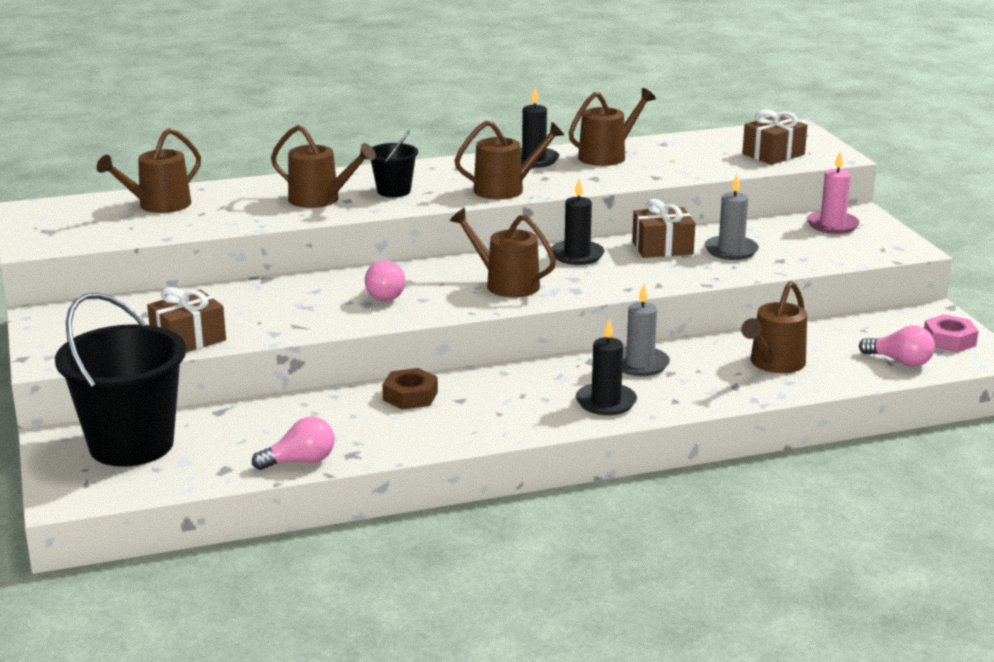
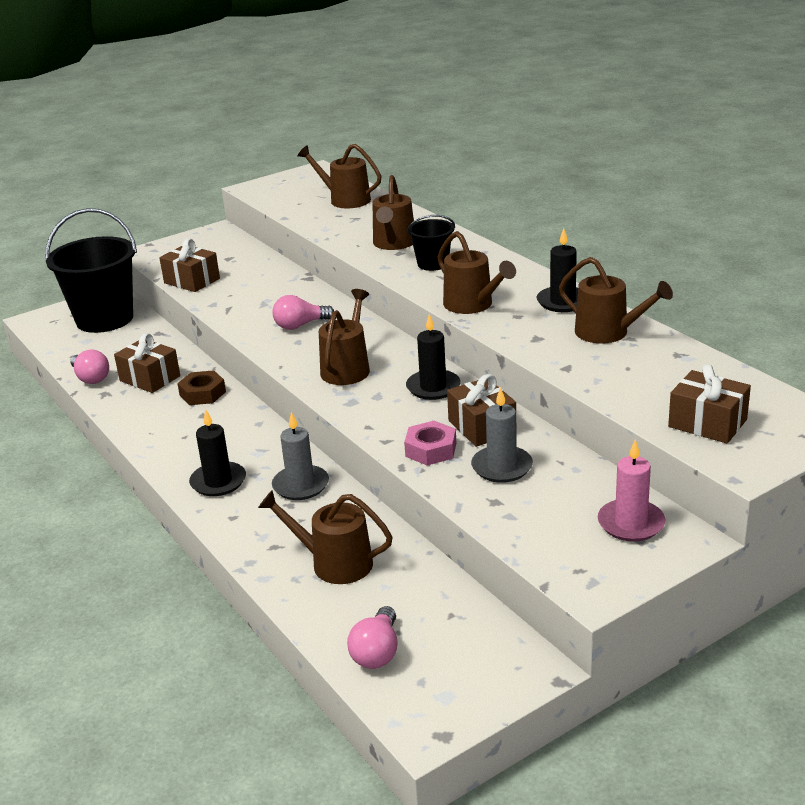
camera: 75 degrees right, 5 degrees up
(341, 424) = (150, 378): none -> brown gift
(949, 340) = (455, 688): pink nut -> pink nut (431, 449)

